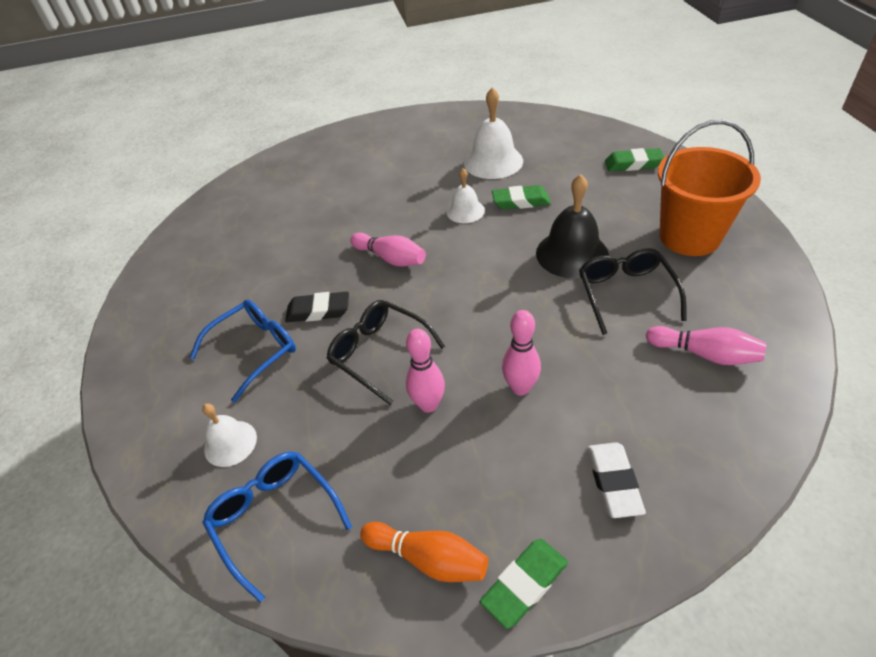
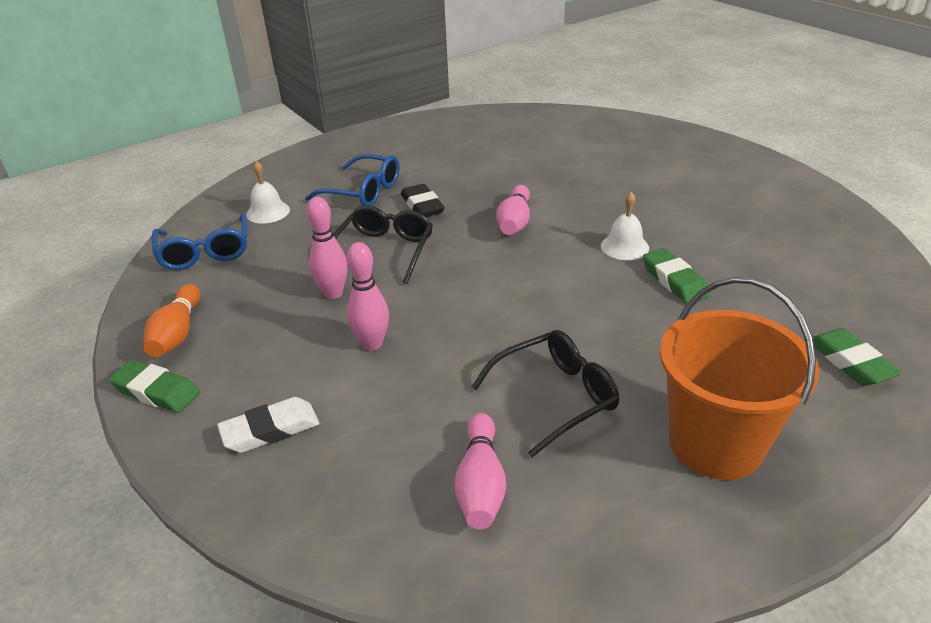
camera: 65 degrees right, 10 degrees down
(275, 518) = (205, 252): blue glasses -> blue glasses turned 135 degrees clockwise
(493, 161) = (738, 243): white bell -> none
(572, 253) = (603, 339): black bell -> none

